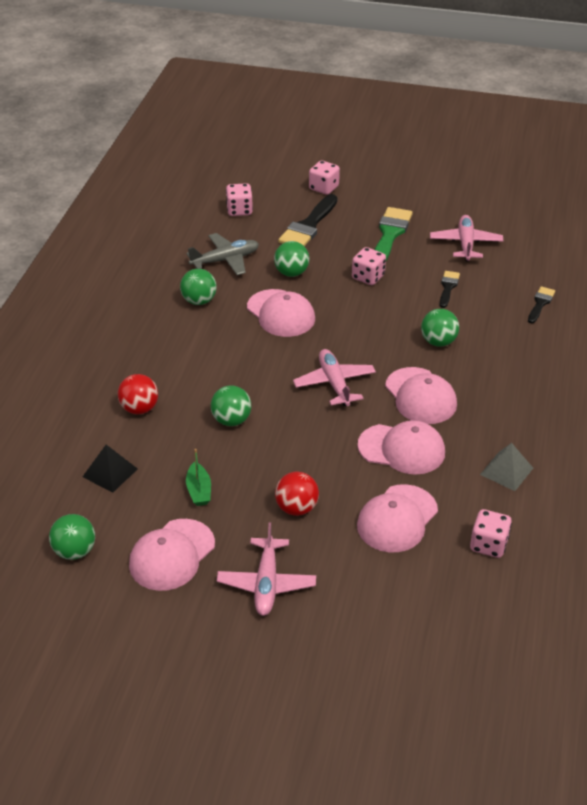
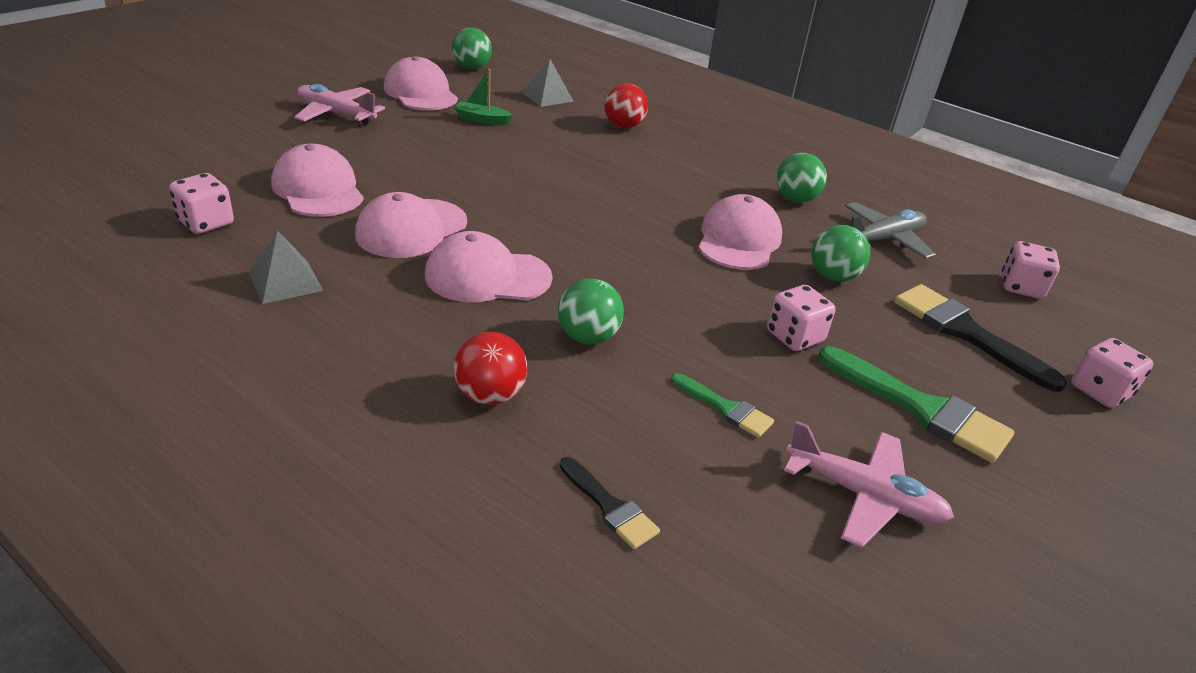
camera: 110 degrees right, 5 degrees down
(110, 472) = (547, 96): black pyramid -> grey pyramid
(225, 260) = (883, 239): grey plane -> grey plane turned 120 degrees counterclockwise
(231, 420) = (563, 158): green ball -> none
(281, 313) = (738, 240): pink cap -> pink cap turned 120 degrees clockwise
(296, 508) = (403, 150): red ball -> red ball (490, 395)
(334, 383) = (569, 229): pink plane -> none
(448, 287) = (725, 408): black brush -> green brush

